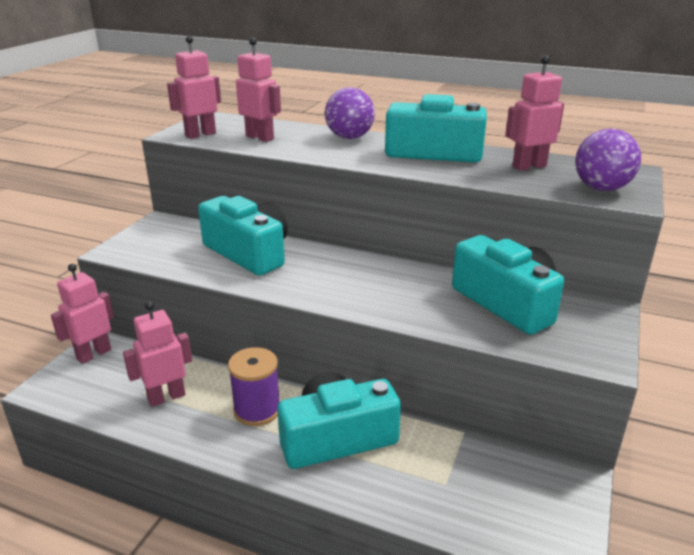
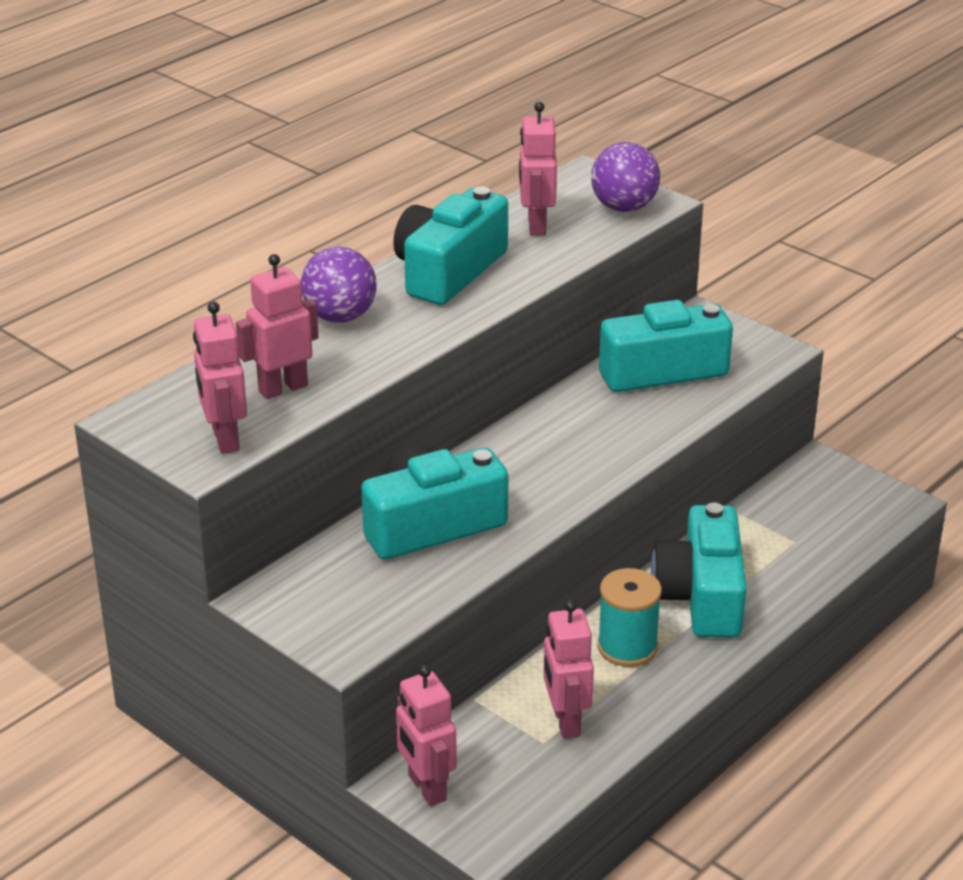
camera: 70 degrees left, 5 degrees up
(257, 410) = (627, 647): purple spool -> turquoise spool

